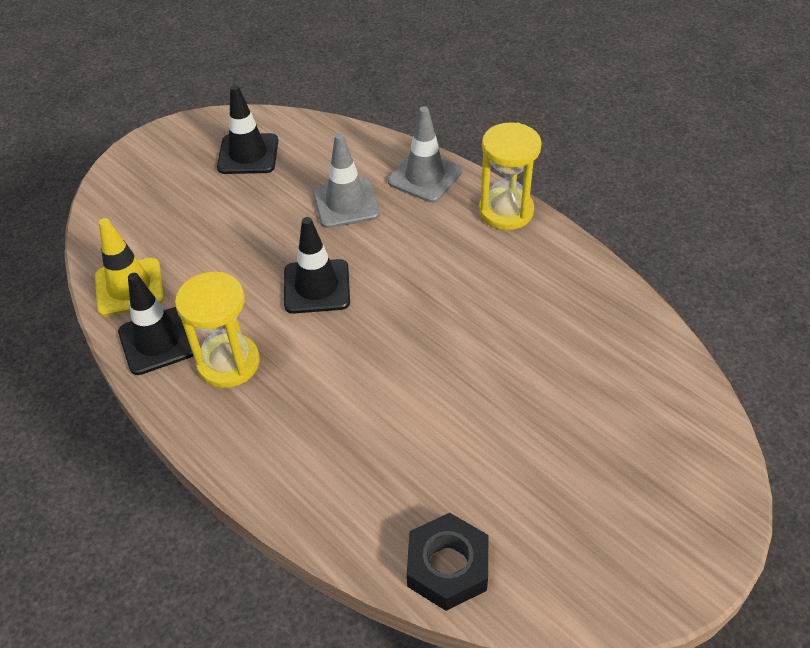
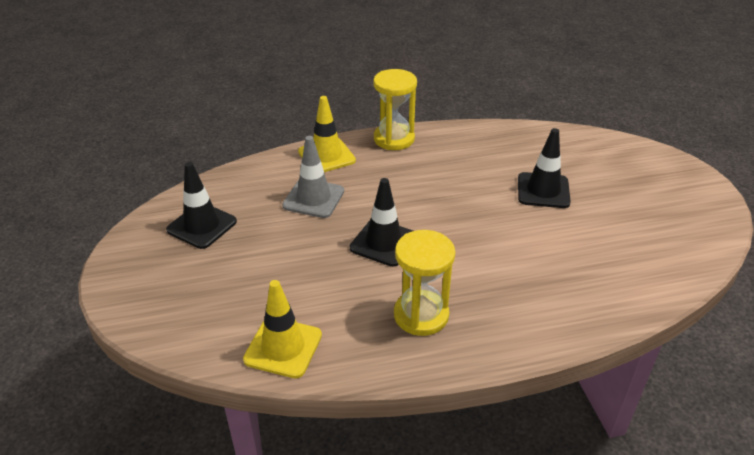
camera: 60 degrees left, 10 degrees down
(157, 341) = (362, 349): black traffic cone -> black traffic cone (543, 190)
(425, 177) = (326, 156): grey traffic cone -> yellow traffic cone
(447, 567) = (666, 275): black nut -> none

